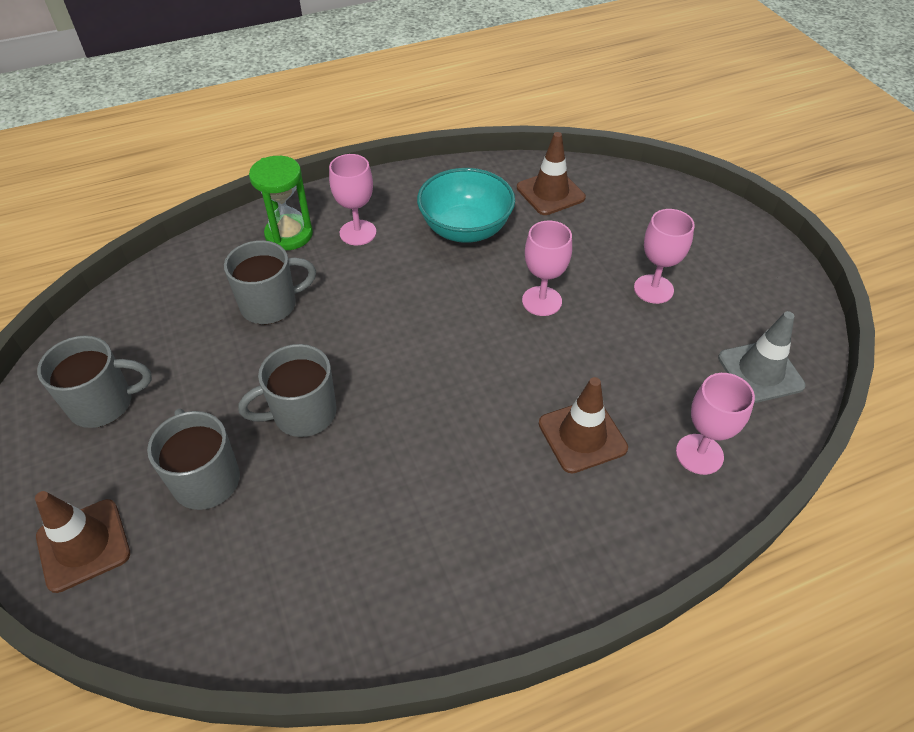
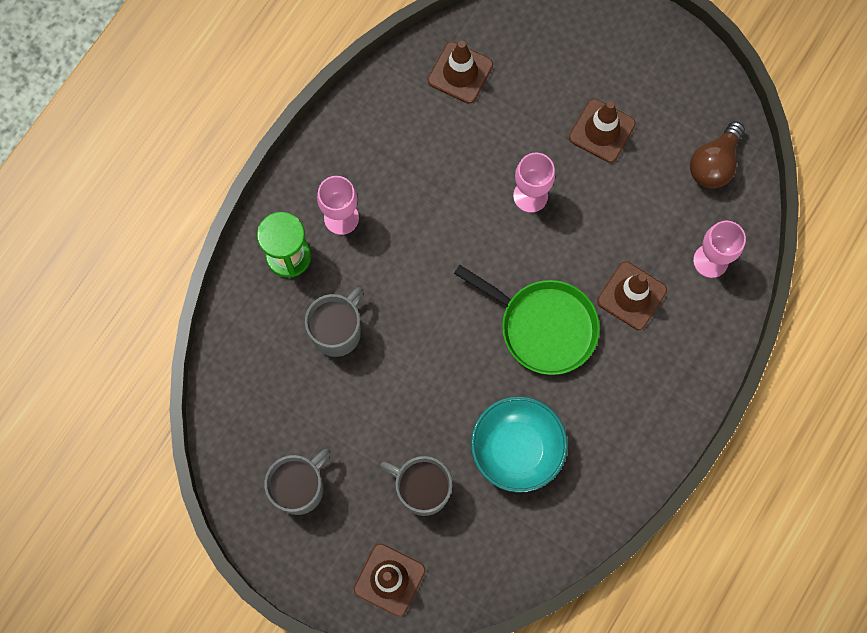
camera: 35 degrees left, 25 degrees up
(303, 413) = (441, 402): grey mug -> none
(464, 410) = (544, 326): none -> green pan
(465, 229) = (422, 158): turquoise bowl -> turquoise bowl (516, 449)
(653, 289) = (602, 131): pink goblet -> brown traffic cone
(760, 372) = (714, 164): grey traffic cone -> brown light bulb

